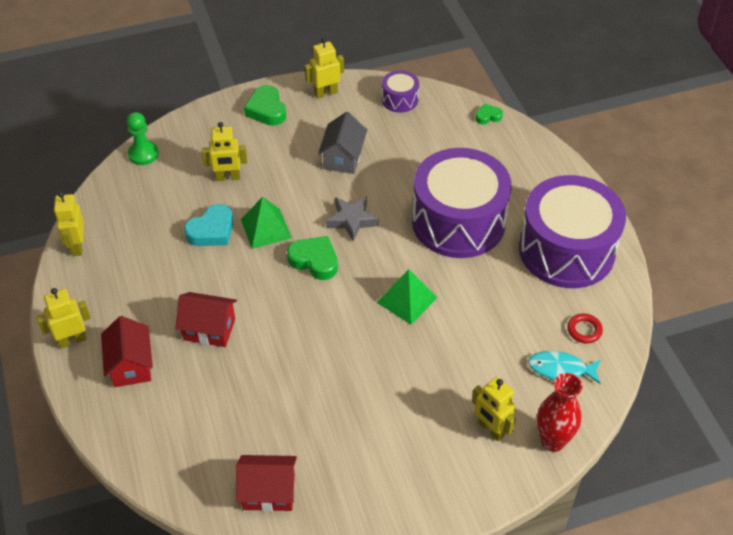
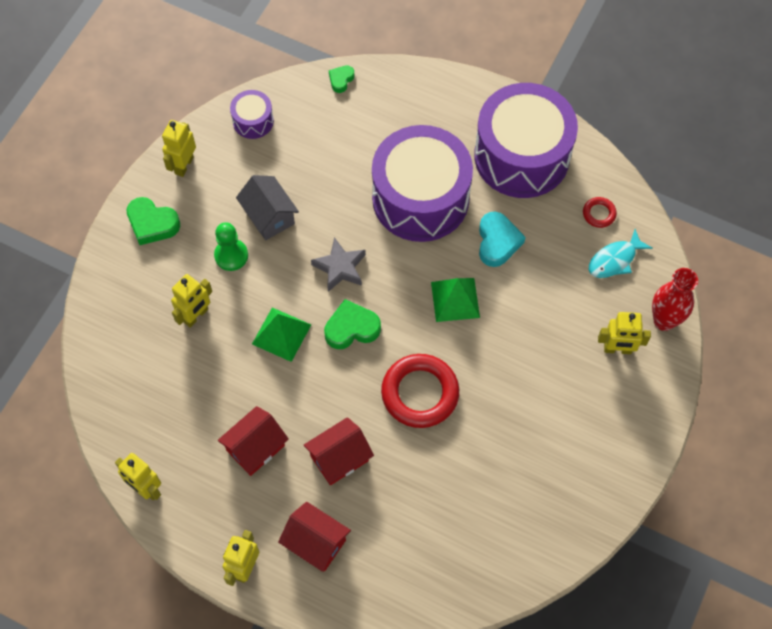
camera: 45 degrees left, 15 degrees up
(143, 154) = (96, 357): green pawn -> green pawn (231, 255)
(212, 231) = (240, 375): turquoise heart -> turquoise heart (497, 242)
(269, 492) = (526, 538): red house -> red house (255, 448)
(310, 336) = (420, 393): none -> red ring

